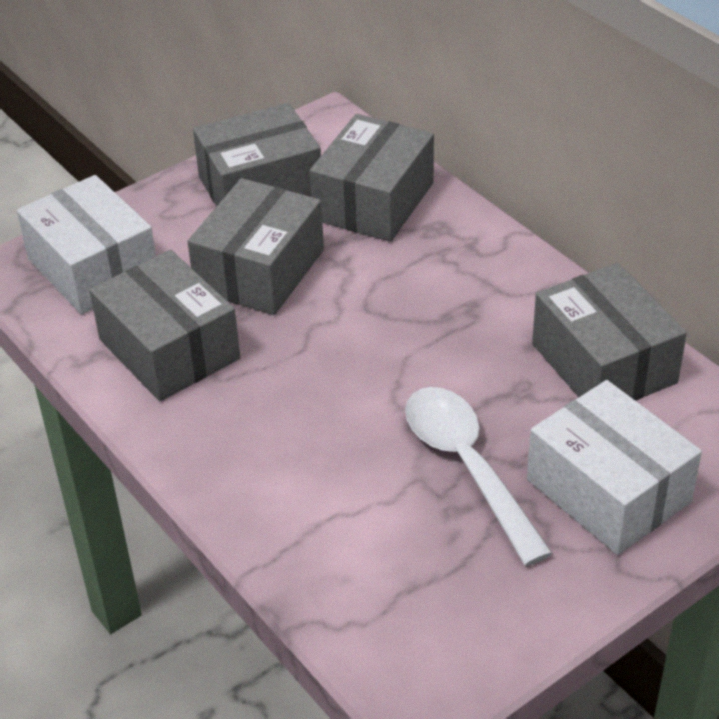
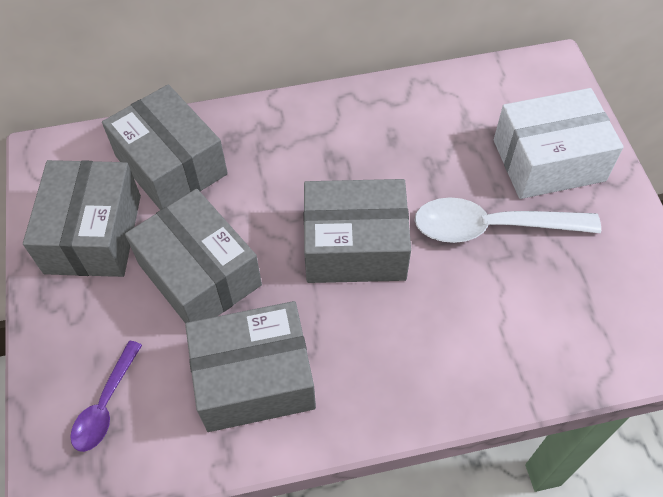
camera: 65 degrees left, 15 degrees up
(93, 268) = (106, 405): white box -> purple spoon
(604, 363) = (431, 110): grey box -> grey box (355, 246)

